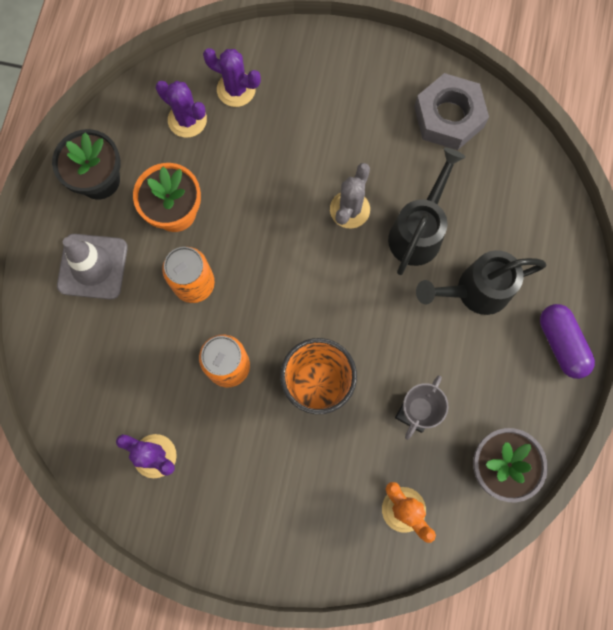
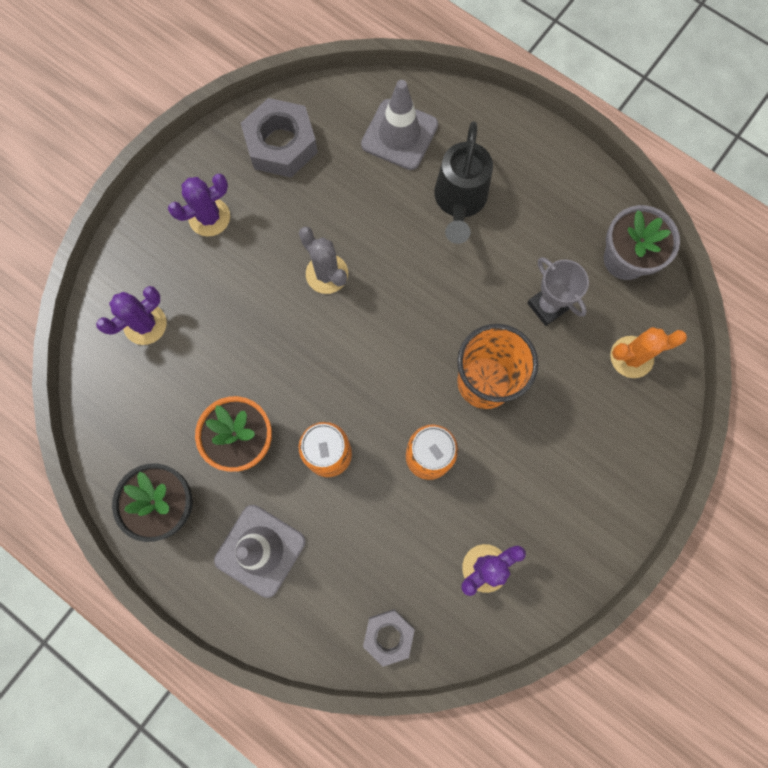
camera: 65 degrees left, 0 degrees up
(66, 399) = (388, 636): none -> grey nut
(187, 120) = (151, 386): purple cactus -> purple cactus (209, 217)
(418, 231) = (379, 223): black watering can -> none
(511, 210) = (399, 135): none -> grey traffic cone
(561, 344) = (541, 154): purple capsule -> none

